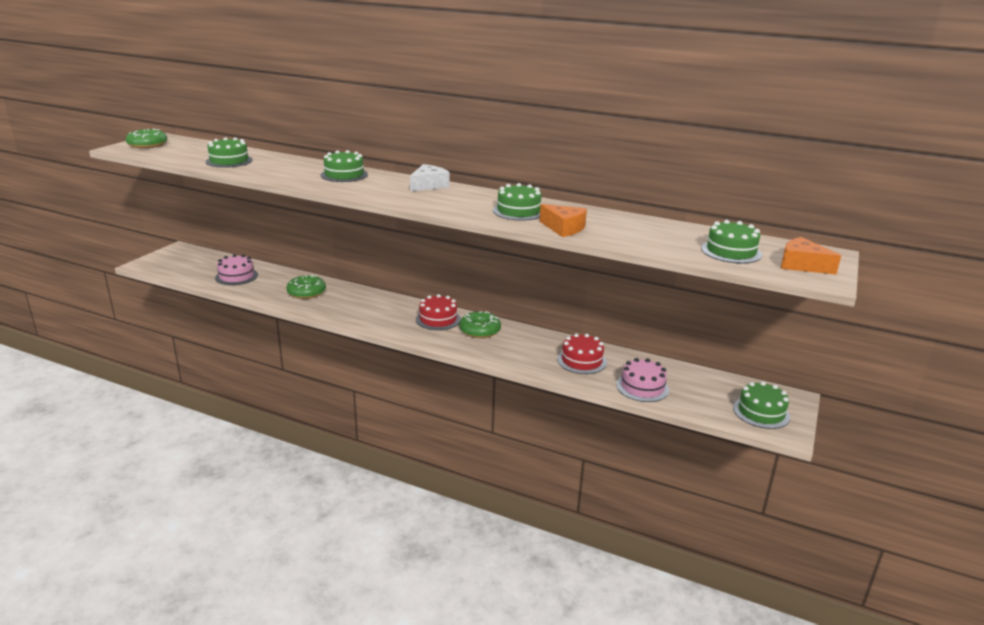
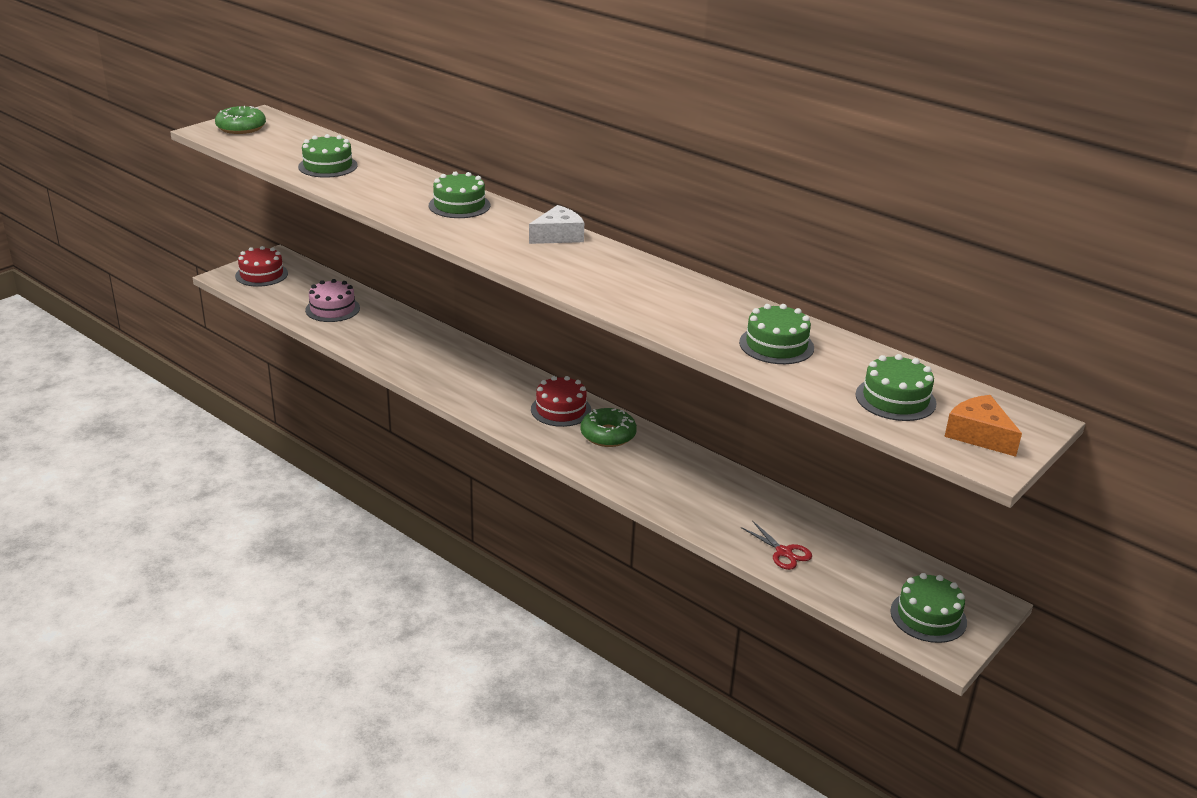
camera: 15 degrees right, 5 degrees up
(306, 292) = (410, 345): green donut -> none
(518, 211) = (651, 294): green cake -> green cake (776, 345)
(563, 228) = (693, 330): orange cheese -> none
(582, 361) = (722, 501): red cake -> red cake (261, 274)
(642, 387) = (784, 552): pink cake -> red scissors

